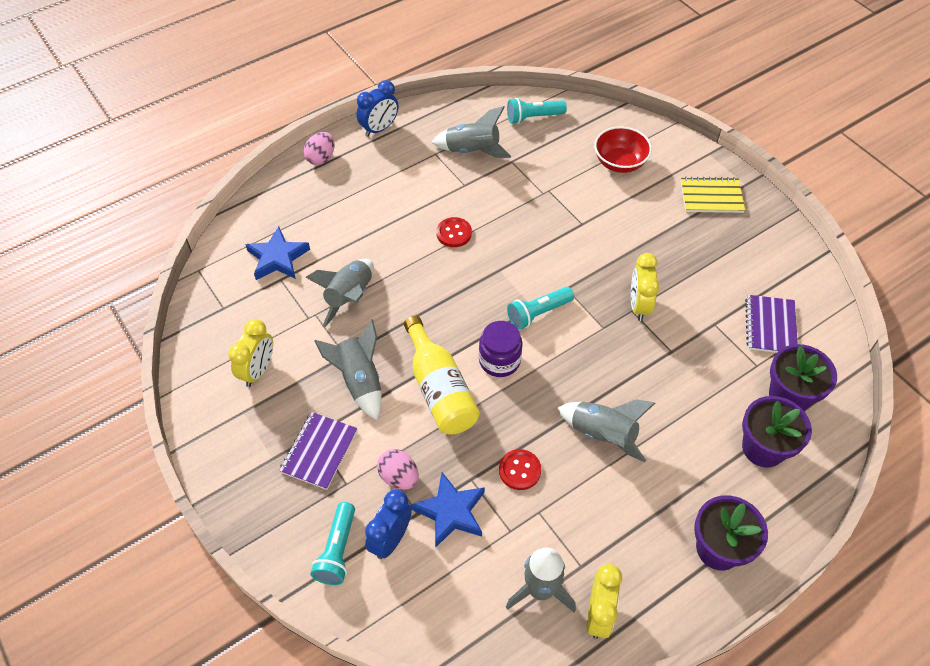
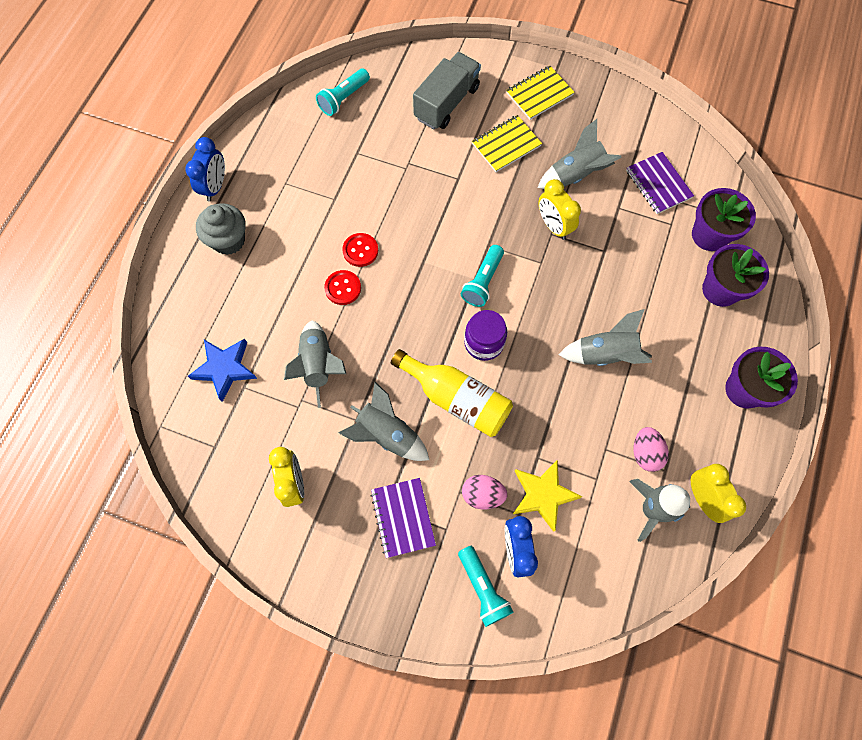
camera: 35 degrees left, 15 degrees up
(321, 158) = (185, 247): pink egg -> pink egg (645, 453)
(357, 171) = (228, 240): none -> grey cupcake
(451, 512) = (543, 495): blue star -> yellow star
(472, 151) = (316, 161): grey rocket -> grey rocket (575, 175)
(519, 470) = (567, 425): red button -> red button (343, 288)
(619, 163) = (446, 103): red bowl -> grey truck
(647, 220) = (506, 145): none -> yellow notebook

